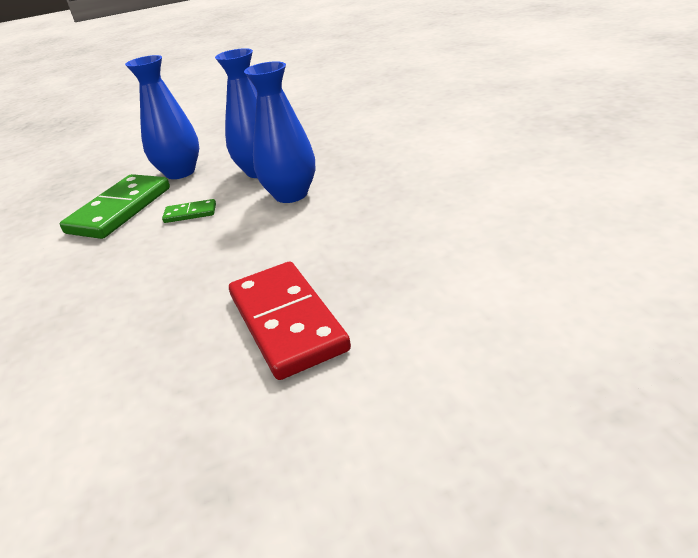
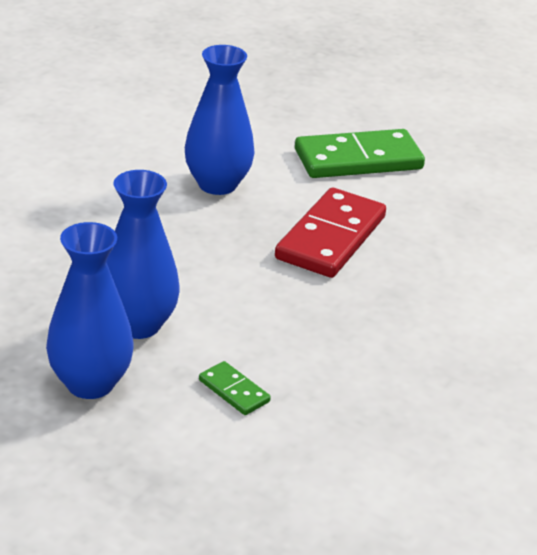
camera: 135 degrees left, 0 degrees up
(120, 210) = (275, 471): green domino -> green domino (358, 159)
(180, 172) = (139, 477): blue vase -> blue vase (217, 184)

